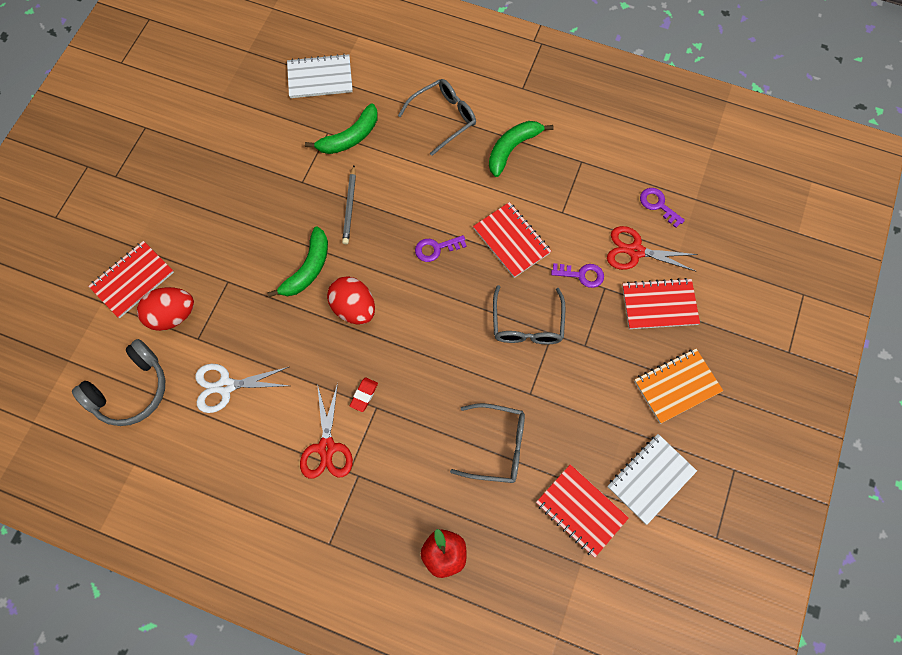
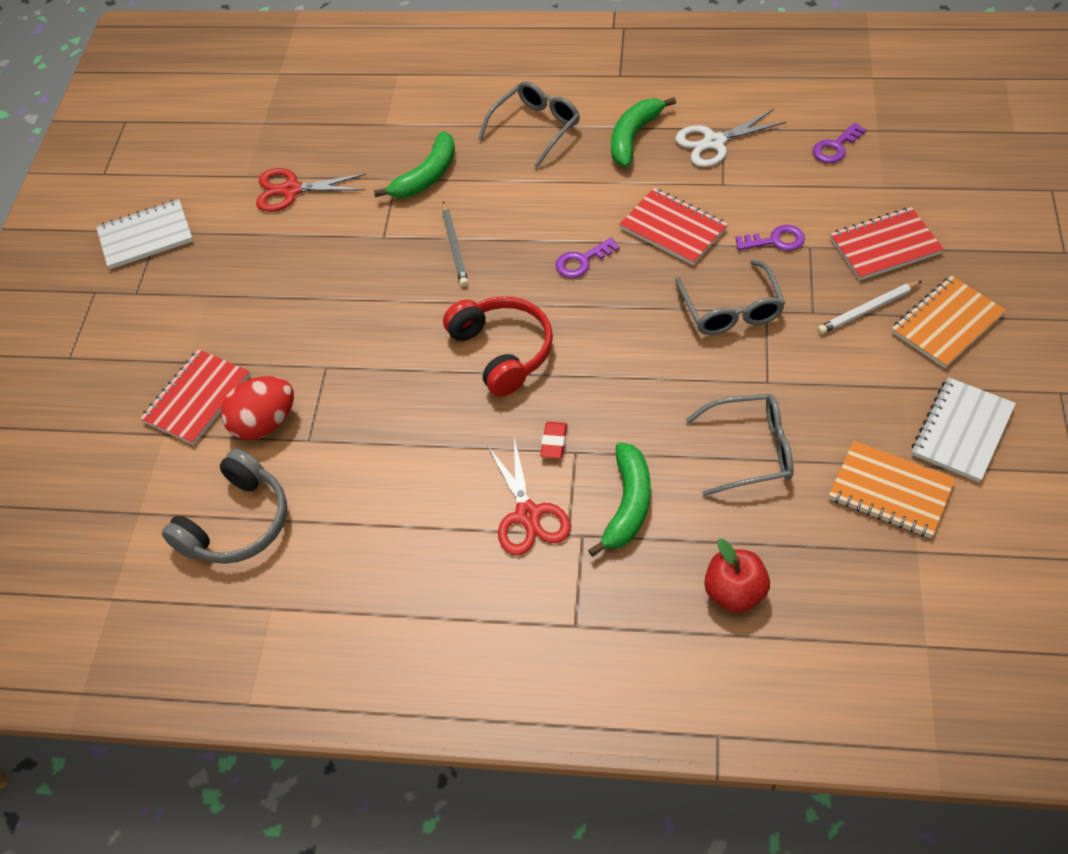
camera: 10 degrees left, 15 degrees down
(226, 386) = (365, 483): white scissors -> white scissors (714, 142)
(308, 269) = (426, 325): green banana -> green banana (628, 504)
(320, 78) = (365, 127): white notebook -> white notebook (146, 236)
(354, 308) = (502, 351): red egg -> red headphones
(581, 510) = (890, 491): red notebook -> orange notebook
(625, 356) = (868, 309): none -> white pencil
(635, 251) = (830, 200): red scissors -> red scissors (291, 190)
(658, 205) = (835, 147): purple key -> purple key turned 75 degrees counterclockwise

